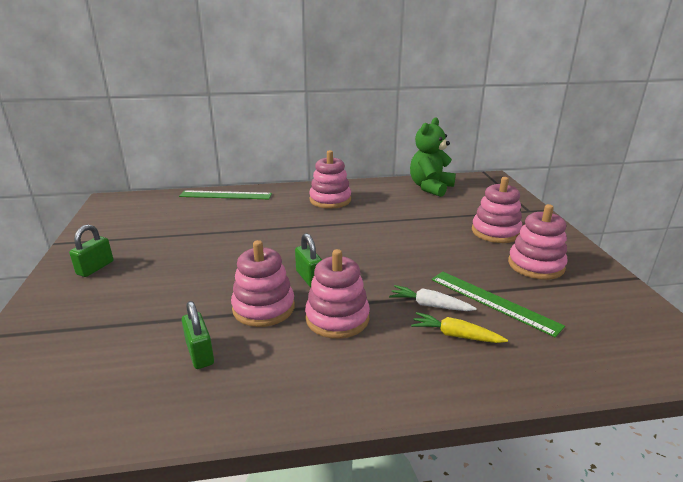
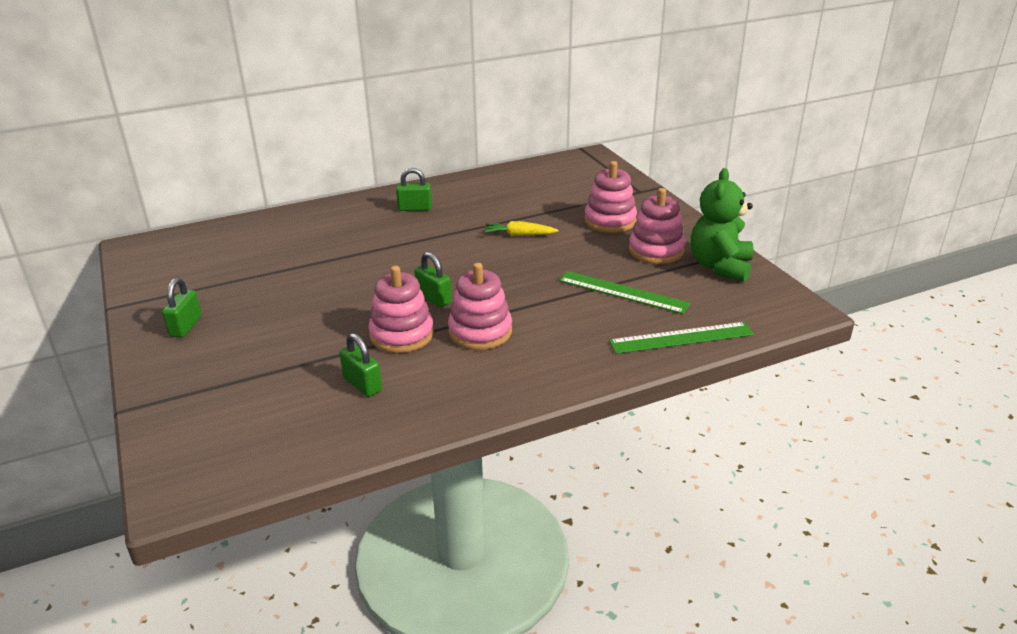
camera: 15 degrees left, 5 degrees up
(225, 195) = (282, 219): green ruler -> green ruler (681, 338)
(330, 200) = (415, 208): pink stacking toy -> green padlock
(430, 187) = (525, 177): green teddy bear -> green teddy bear (720, 266)
(430, 305) = (565, 305): white carrot -> none
(456, 335) = (596, 327): yellow carrot -> yellow carrot (519, 235)

